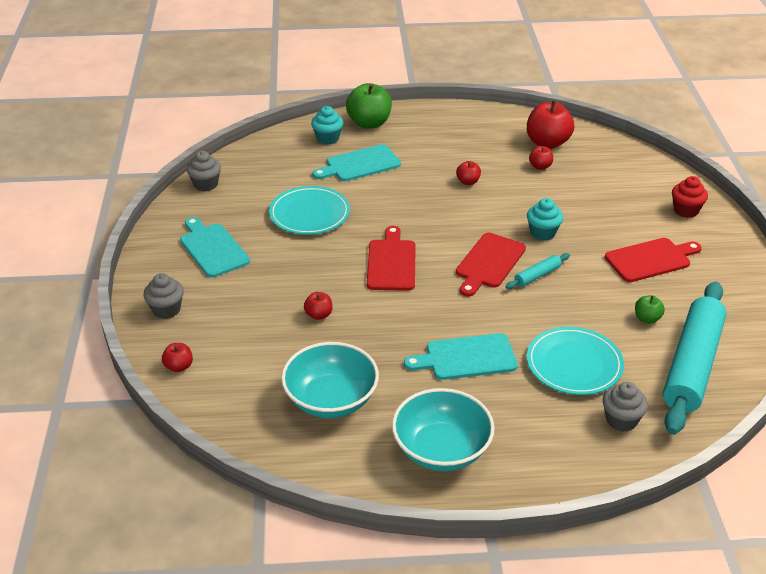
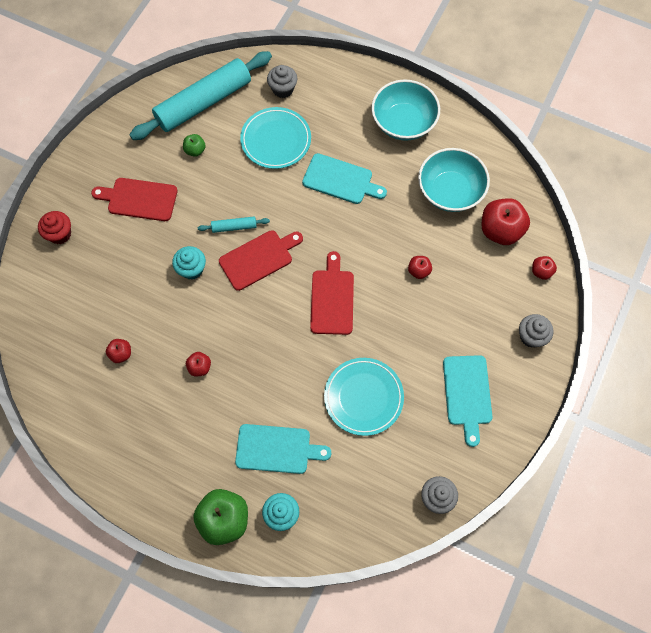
camera: 150 degrees left, 30 degrees up
(391, 262) = (332, 298): red cutting board -> red cutting board turned 150 degrees clockwise
(547, 143) = (84, 385): red apple -> red apple (500, 230)

